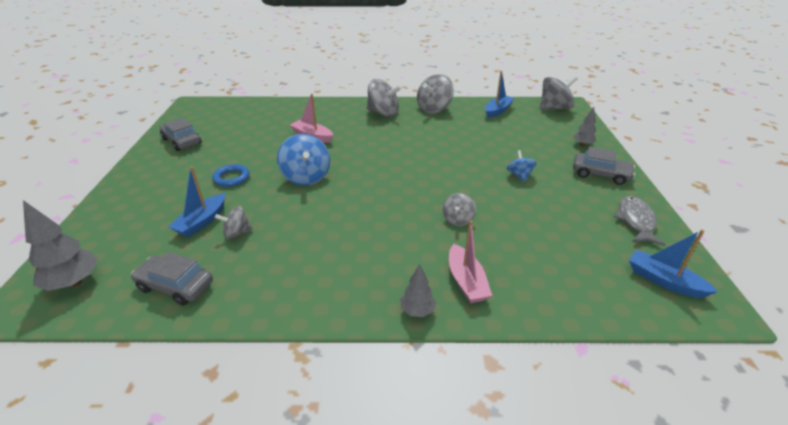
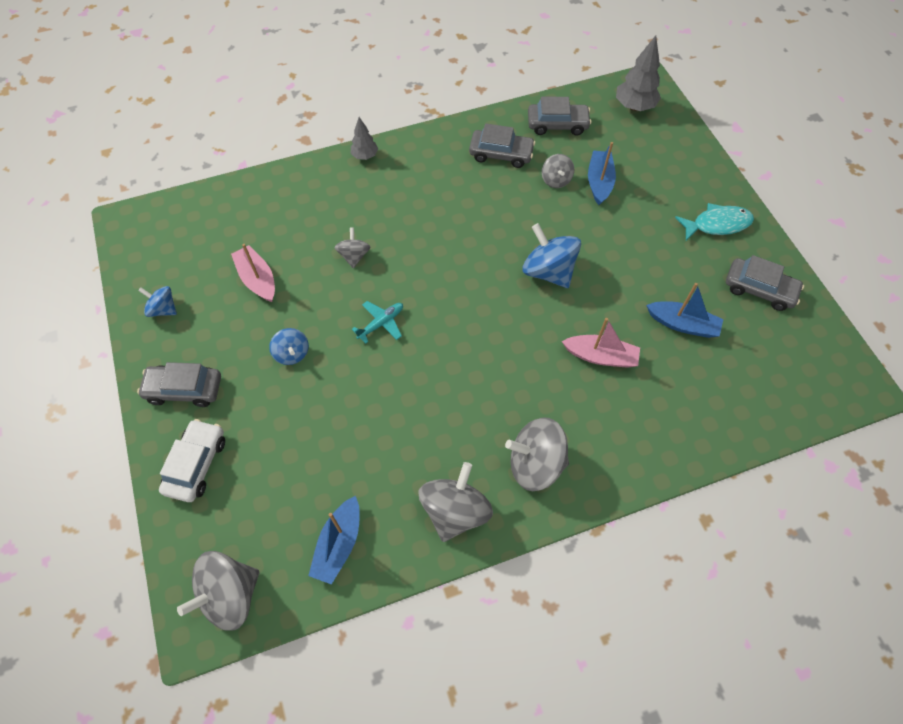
camera: 160 degrees right, 25 degrees up
(154, 174) = (717, 224): none -> turquoise fish
(231, 178) = (629, 244): blue ring -> none
(237, 233) = (556, 180): grey spinning top -> grey spinning top turned 120 degrees clockwise
(264, 271) = (501, 154): none -> grey car
(448, 177) = (381, 323): none -> turquoise plane
(466, 281) = (332, 190): pink boat -> pink boat (257, 279)
(582, 145) = (196, 464): grey tree -> white car
(635, 221) = (163, 309): grey fish -> blue spinning top
(664, 281) = (161, 237): blue boat -> blue boat (682, 324)

